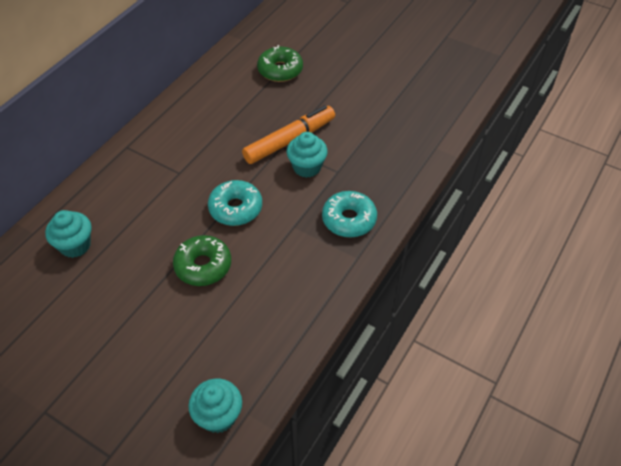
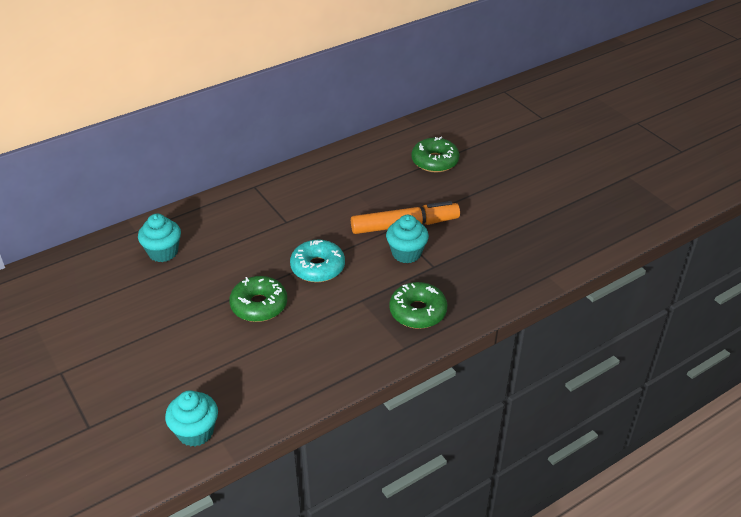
camera: 25 degrees right, 10 degrees down
(349, 219) = (418, 312): turquoise donut -> green donut

